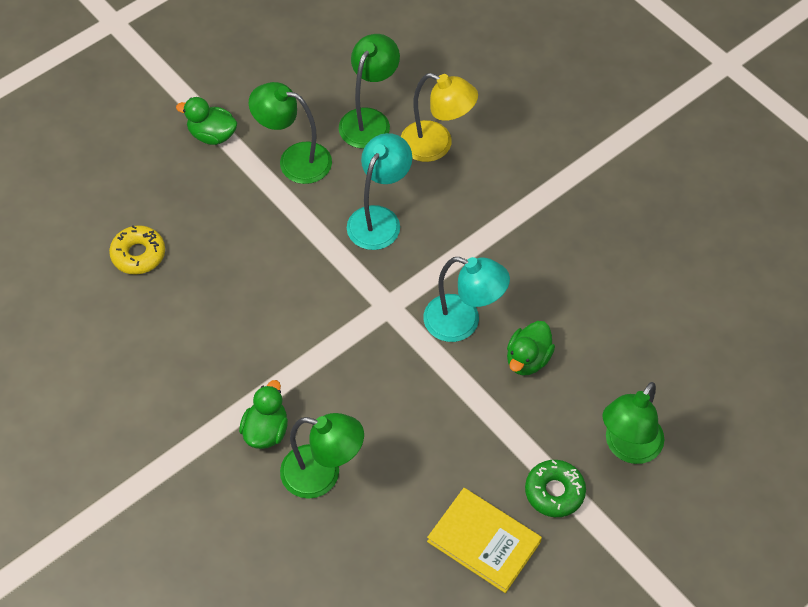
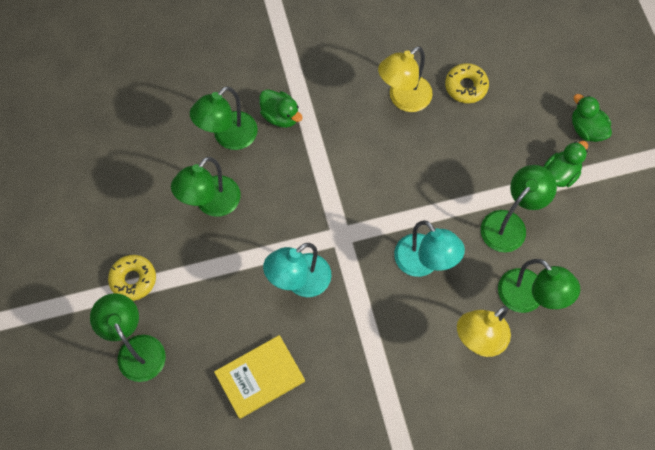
camera: 115 degrees right, 10 degrees up
(184, 310) = (403, 99): none -> yellow lamp
(418, 453) = (211, 204): none -> green lamp
(484, 541) = (125, 216): yellow book -> yellow book (260, 377)
(528, 359) = (245, 314): green duck -> green duck (586, 129)
(554, 492) = (133, 279): green donut -> yellow donut

